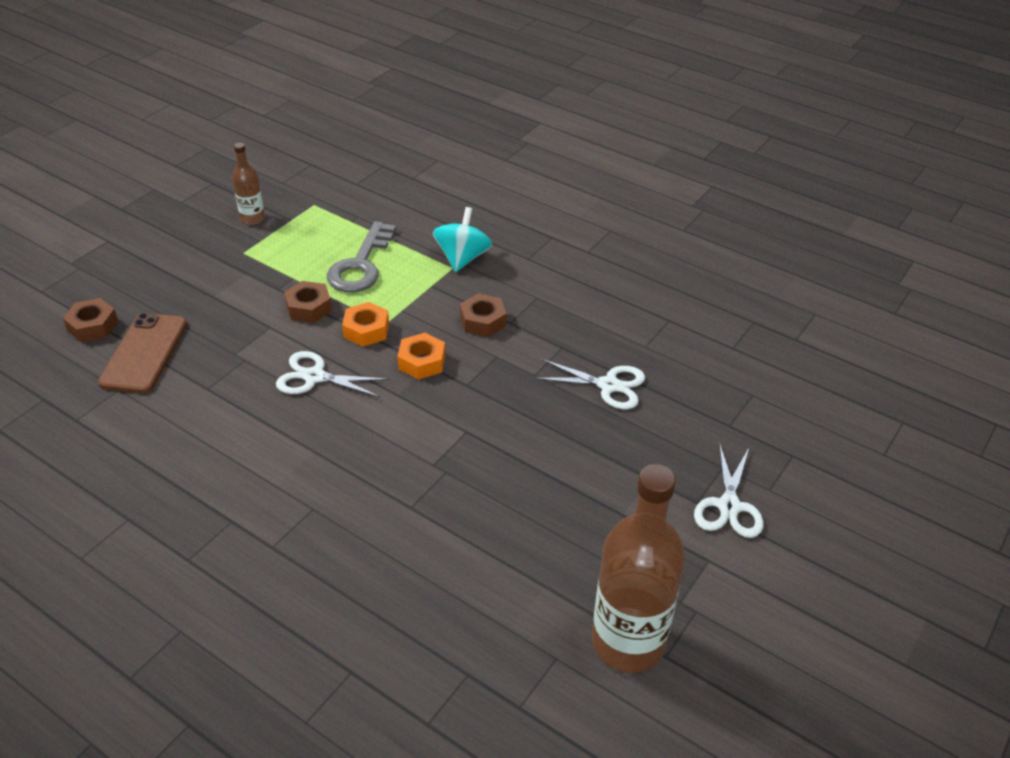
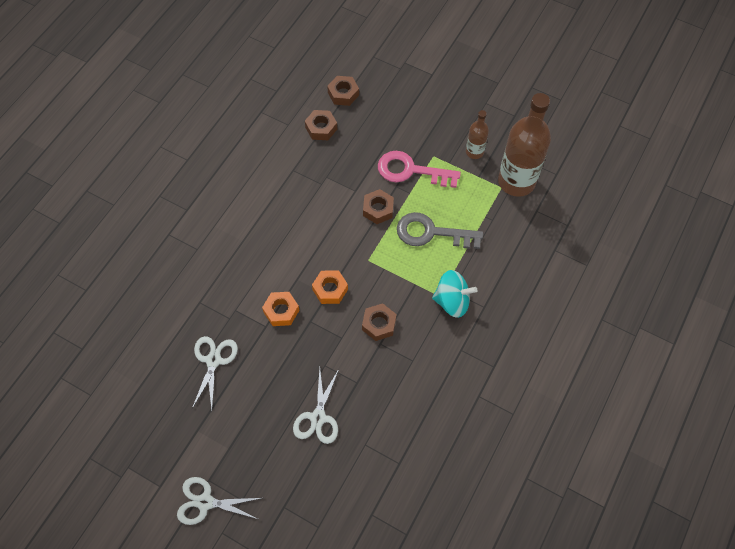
camera: 85 degrees right, 20 degrees up
(144, 353) = (321, 128): brown phone -> brown nut
(258, 273) = (411, 171): none -> pink key
(314, 377) = (309, 227): white scissors -> white scissors (213, 360)
(366, 330) = (359, 249): orange nut -> orange nut (281, 311)
(628, 642) = (99, 435): brown bottle -> brown bottle (516, 181)

